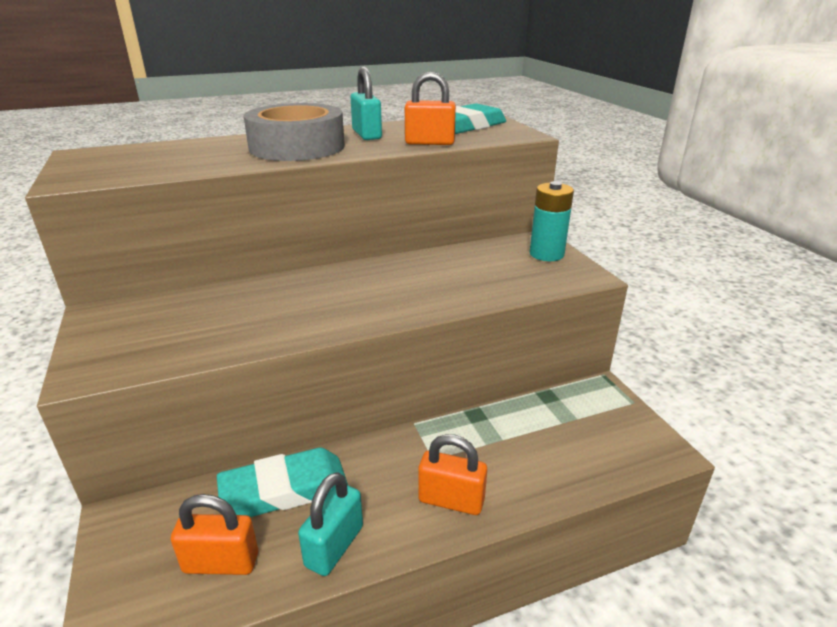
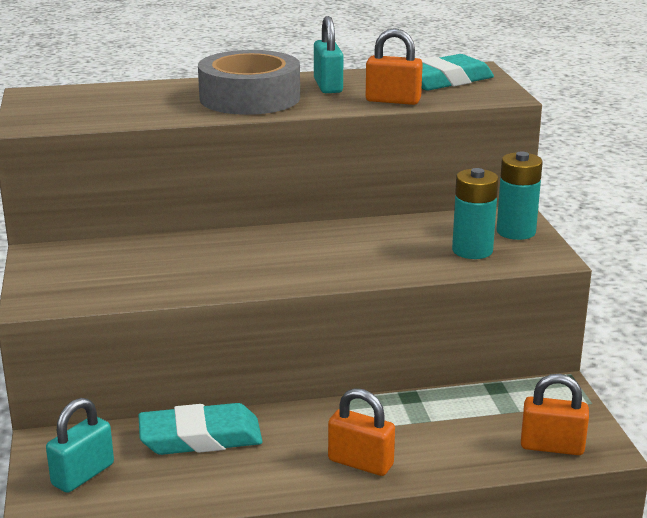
camera: 10 degrees right, 5 degrees down
(221, 563) = (137, 483): orange padlock -> orange padlock (552, 446)
(334, 546) = (241, 483): turquoise padlock -> turquoise padlock (83, 474)
(517, 275) = (472, 250): none -> turquoise battery

